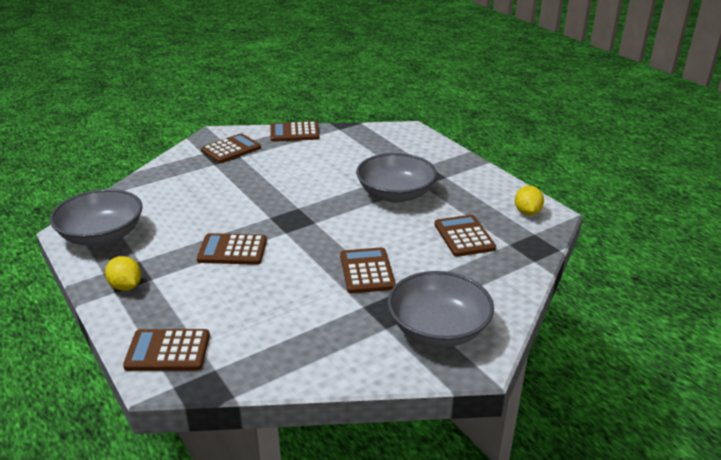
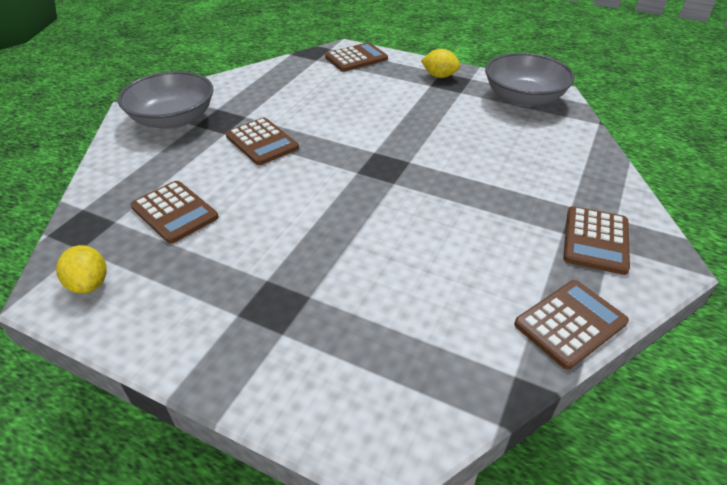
camera: 150 degrees right, 10 degrees up
(232, 250) = (400, 121): brown calculator -> none
(395, 194) = (294, 246): grey bowl -> none

